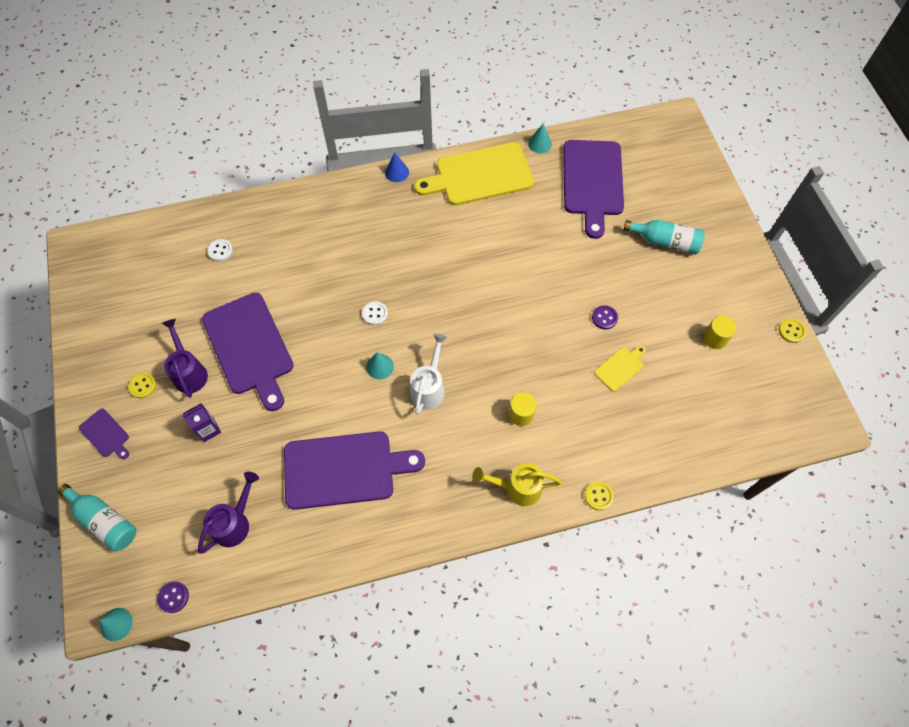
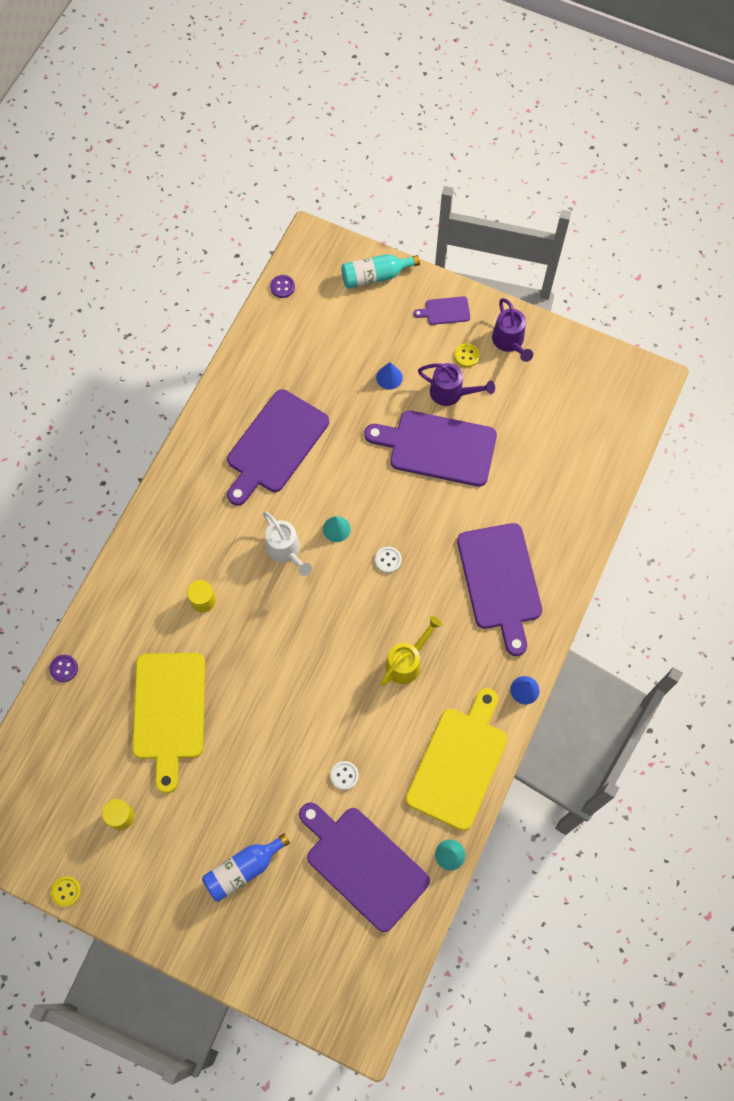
camera: 130 degrees right, 5 degrees up
(116, 624) = (295, 247): turquoise cone -> none
(208, 430) = (389, 377): purple carton -> blue cone
(220, 251) = (555, 484): white button -> white button (344, 775)
(235, 523) = (300, 351): purple watering can -> purple watering can (509, 342)
(330, 234) = (500, 581): none -> purple cutting board
(517, 488) = (152, 550): yellow watering can -> yellow watering can (407, 662)
(598, 496) = (93, 601): yellow button -> none
(604, 318) = (221, 741): purple button -> purple button (64, 668)
(620, 368) = (169, 712): yellow cutting board -> yellow cutting board, size x2.25
(665, 242) = (243, 869): turquoise bottle -> blue bottle

